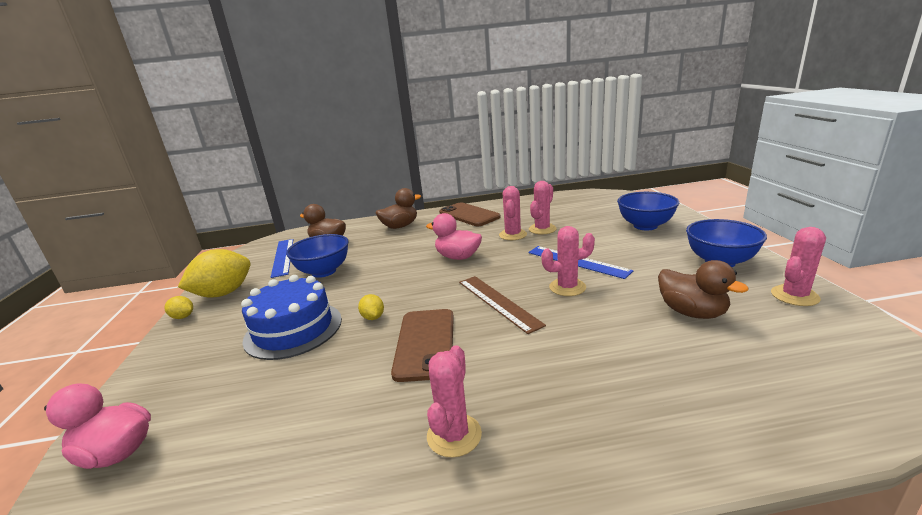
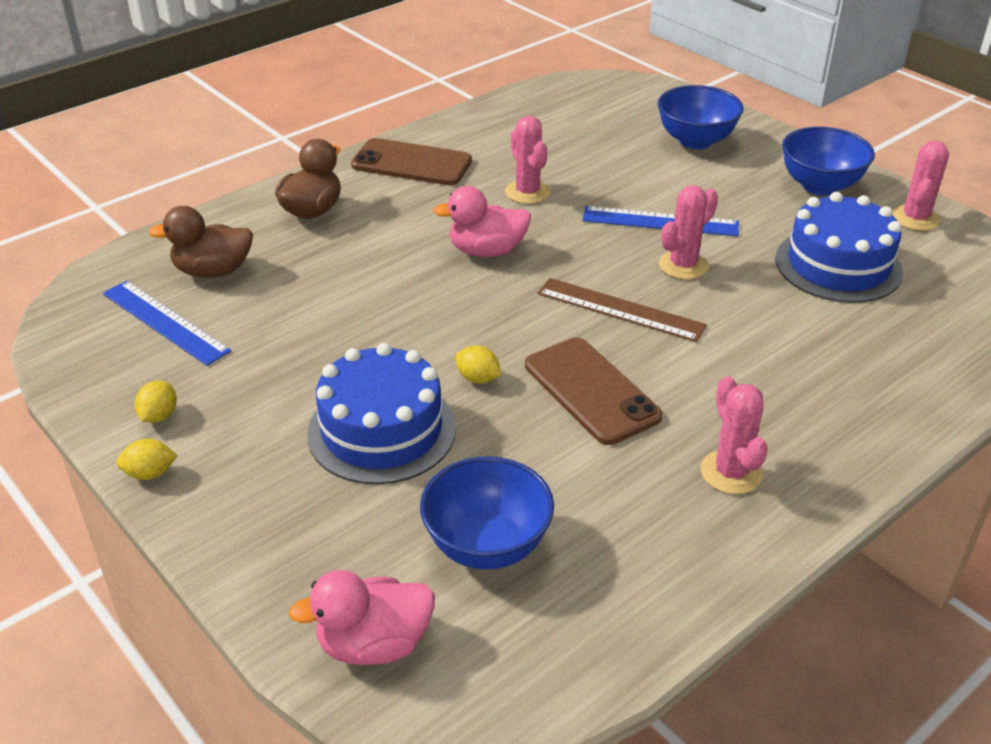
camera: 35 degrees left, 15 degrees up
(224, 293) = (159, 416): yellow lemon -> yellow lemon, size x0.45
(324, 271) = (292, 330): blue bowl -> blue bowl (487, 545)
(542, 229) = (561, 172): pink cactus -> none
(692, 312) = (838, 265): brown duck -> blue cake

